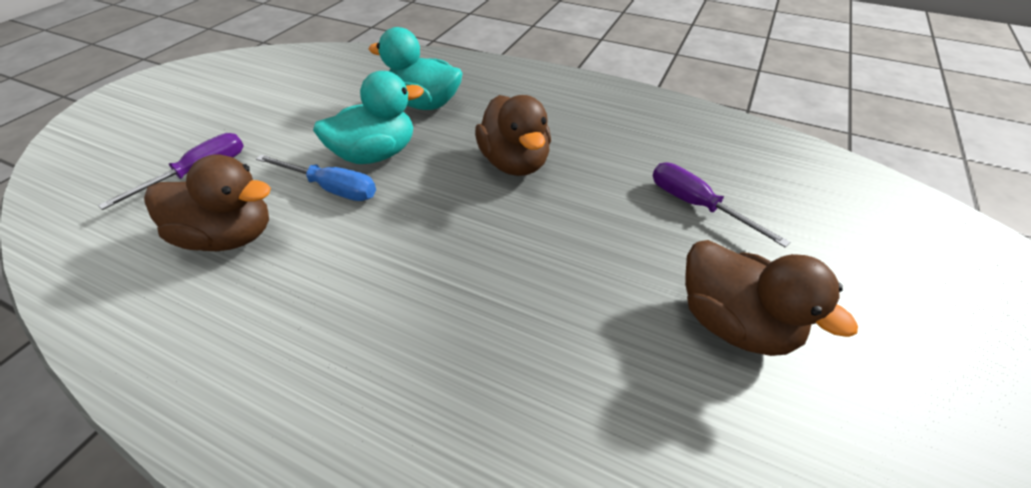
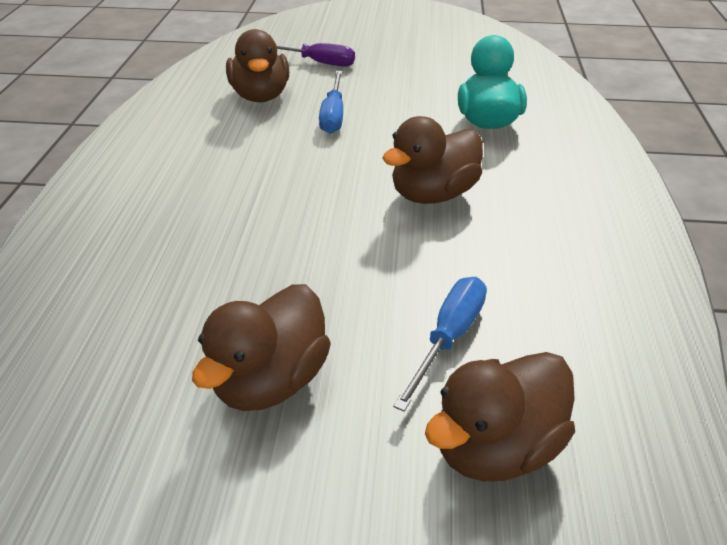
camera: 70 degrees right, 5 degrees down
(375, 154) = (389, 120): turquoise duck -> none
(696, 205) = (449, 337): purple screwdriver -> blue screwdriver
(802, 215) = (495, 446): none -> brown duck

